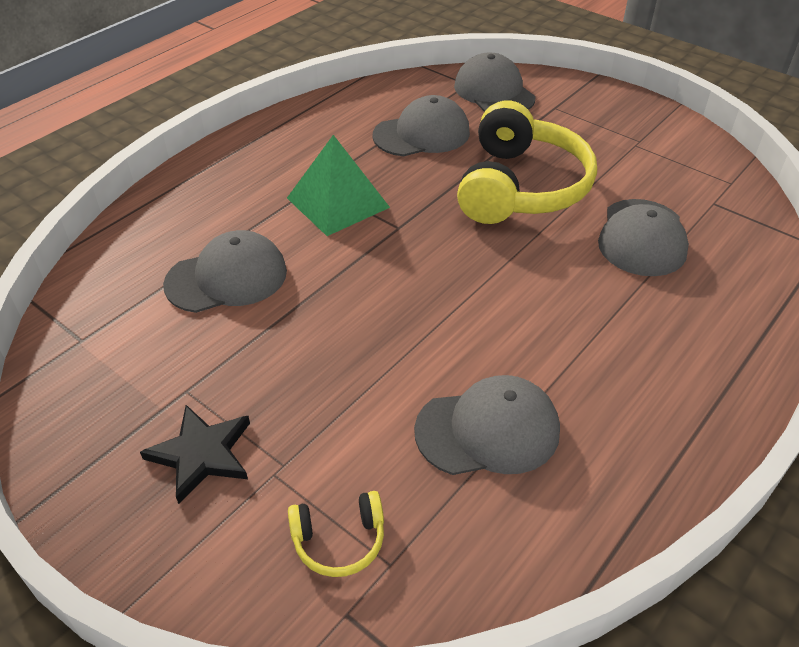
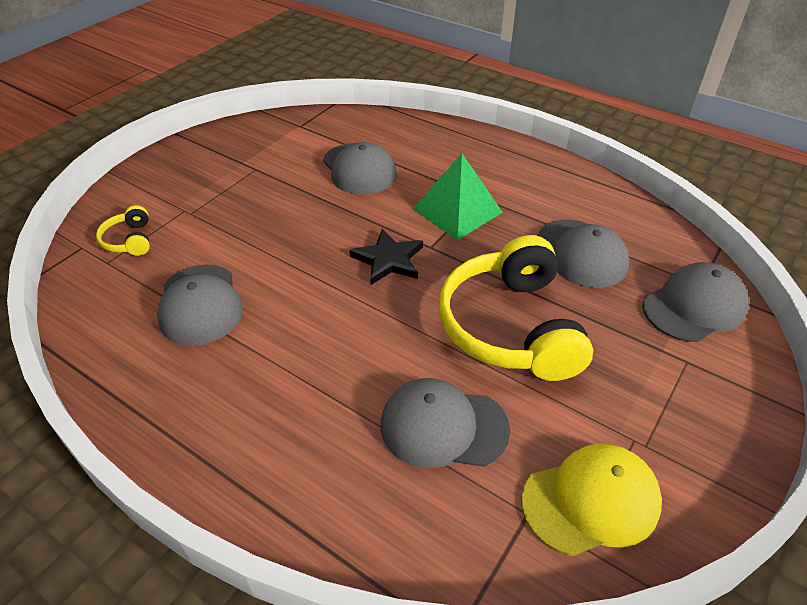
camera: 85 degrees right, 0 degrees up
(202, 454) = (204, 182): black star -> black star (388, 260)
(520, 187) = (511, 327): yellow headphones -> yellow headphones turned 75 degrees clockwise
(694, 172) = (591, 501): none -> yellow cap

